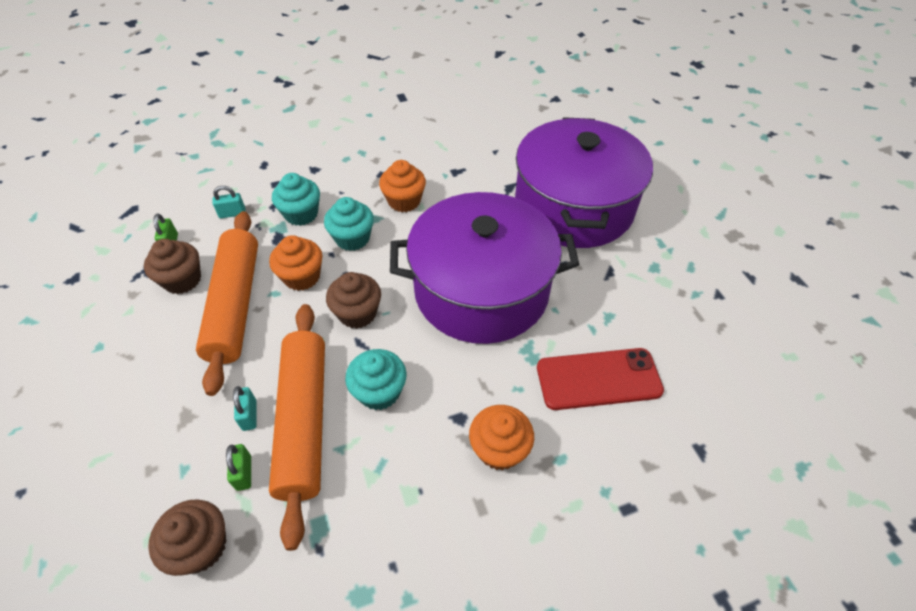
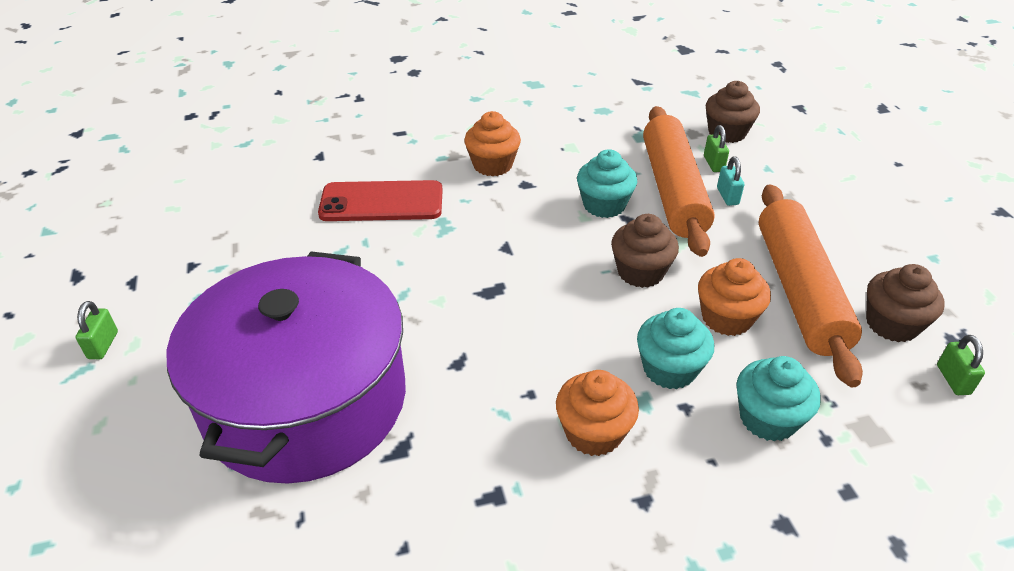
camera: 175 degrees left, 10 degrees down
(232, 213) = (889, 428): turquoise padlock -> none
(481, 290) = (484, 287): purple pot -> none
(723, 230) = (103, 345): none -> green padlock

